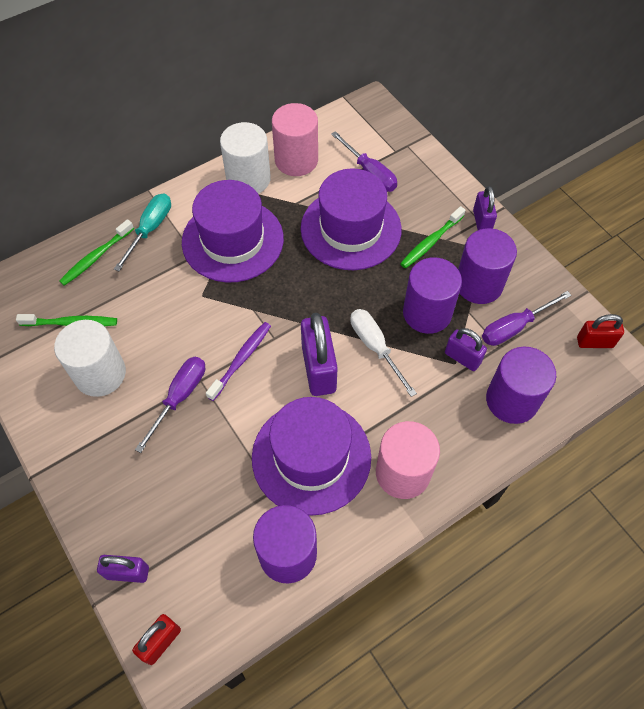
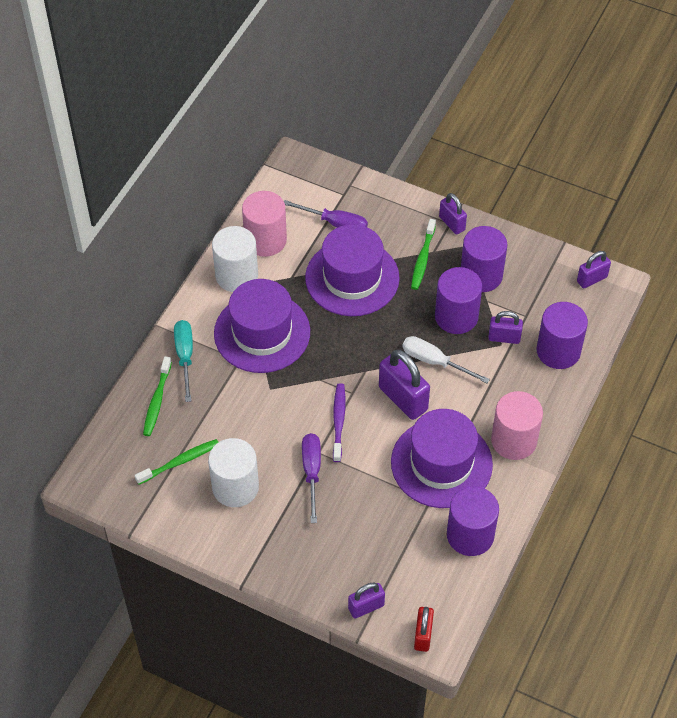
camera: 30 degrees left, 5 degrees down
(514, 327) = (528, 296): purple screwdriver -> none
(594, 342) = (592, 279): red padlock -> purple padlock

